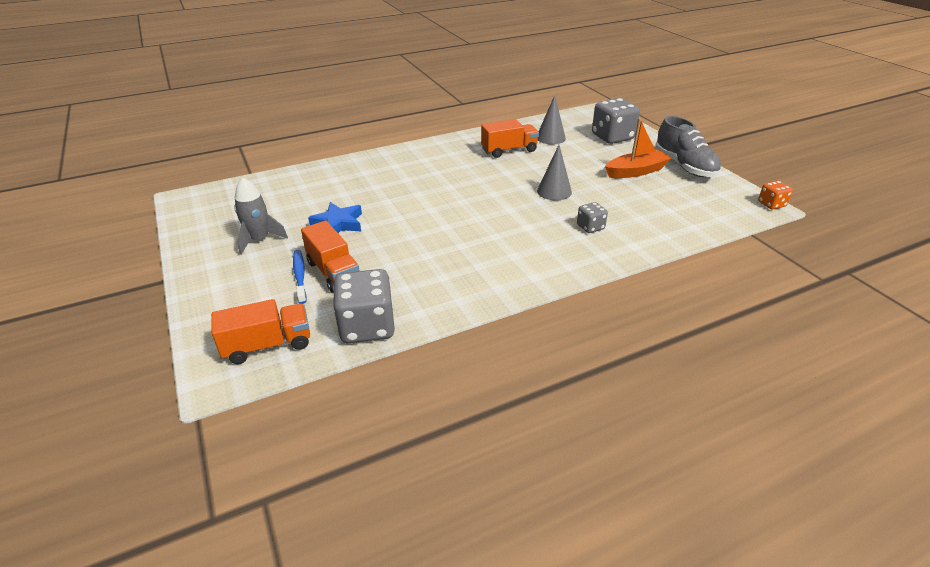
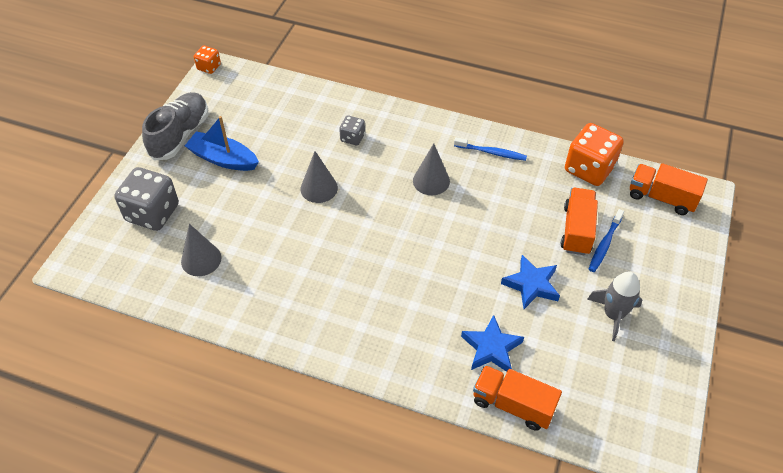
camera: 135 degrees left, 15 degrees up
(334, 187) = (491, 348): none -> blue star
(367, 326) = (589, 169): grey dice -> orange dice
(473, 284) = (491, 152): none -> blue toothbrush
(490, 237) = (431, 181): none -> grey cone
(509, 150) = (268, 272): orange truck -> orange truck (513, 405)
(636, 171) = (223, 159): orange boat -> blue boat

